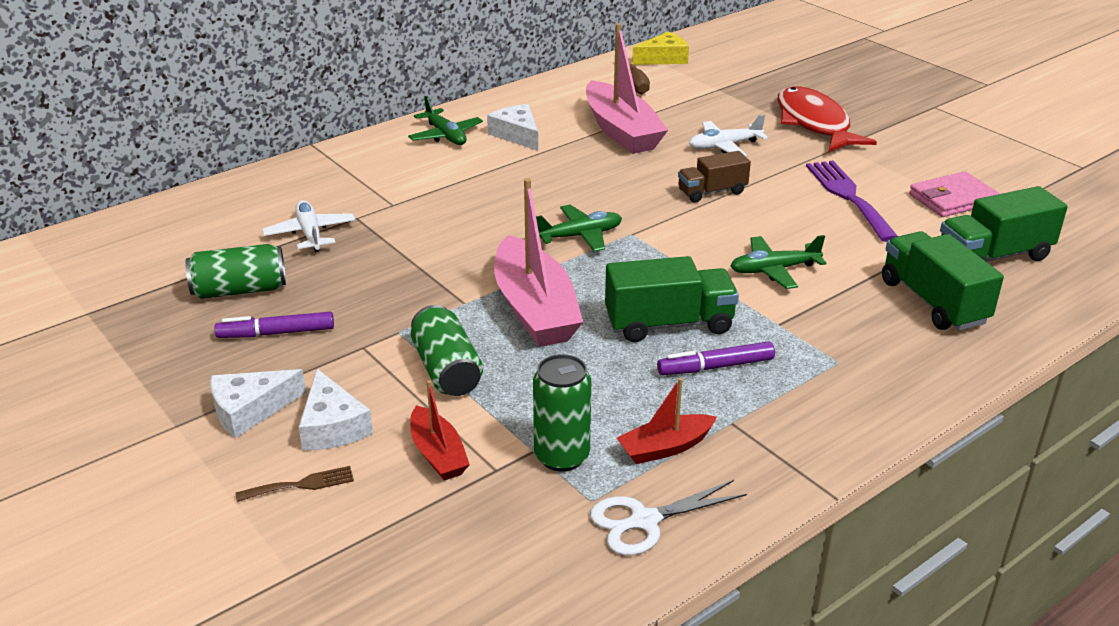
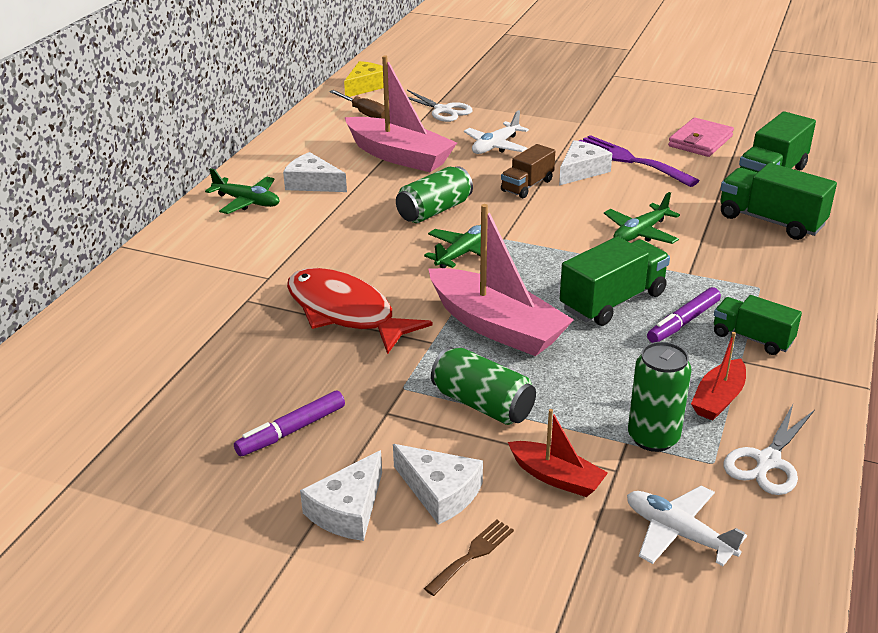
camera: 30 degrees left, 0 degrees up
(240, 290) = (208, 404): green can -> green can (434, 211)
(310, 233) = (218, 329): white plane -> white plane (678, 533)
(712, 99) = (443, 110): none -> white scissors
(769, 406) = (752, 338): none -> green truck
(784, 193) = (581, 171): none -> white cheese
(814, 123) = (542, 110): red fish -> red fish (345, 312)

